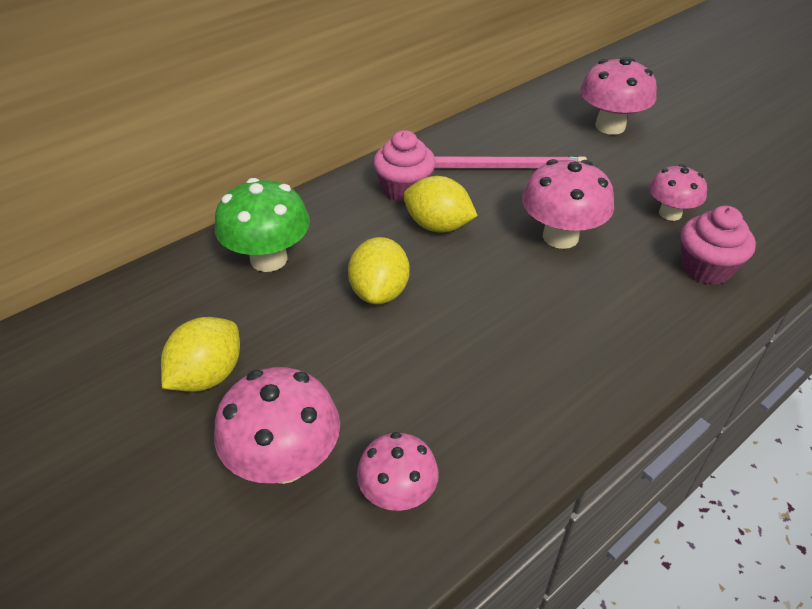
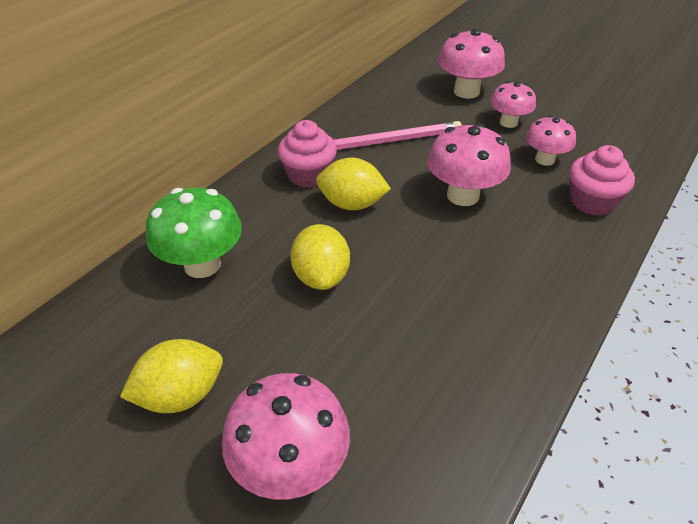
camera: 15 degrees left, 0 degrees up
(207, 376) = (181, 395): yellow lemon -> yellow lemon turned 45 degrees clockwise
(398, 494) = (410, 471): pink mushroom -> pink mushroom (508, 122)

